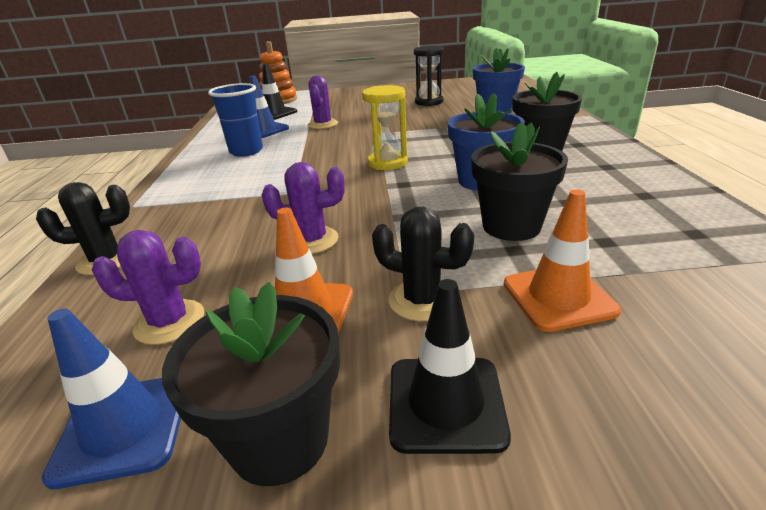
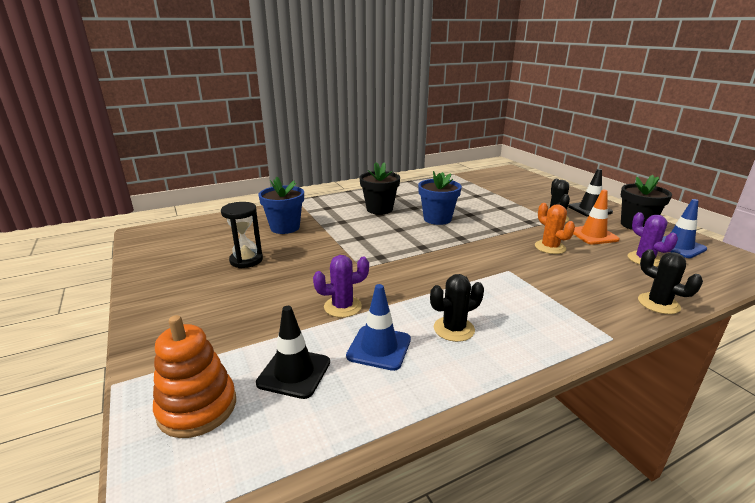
camera: 115 degrees left, 5 degrees down
(246, 151) = (454, 329): blue cup -> black cactus
(312, 240) = (550, 247): purple cactus -> orange cactus
(387, 163) = (430, 249): yellow hourglass -> none
(511, 226) = (482, 209): black flower pot -> none
(558, 297) = (523, 200): orange traffic cone -> none

